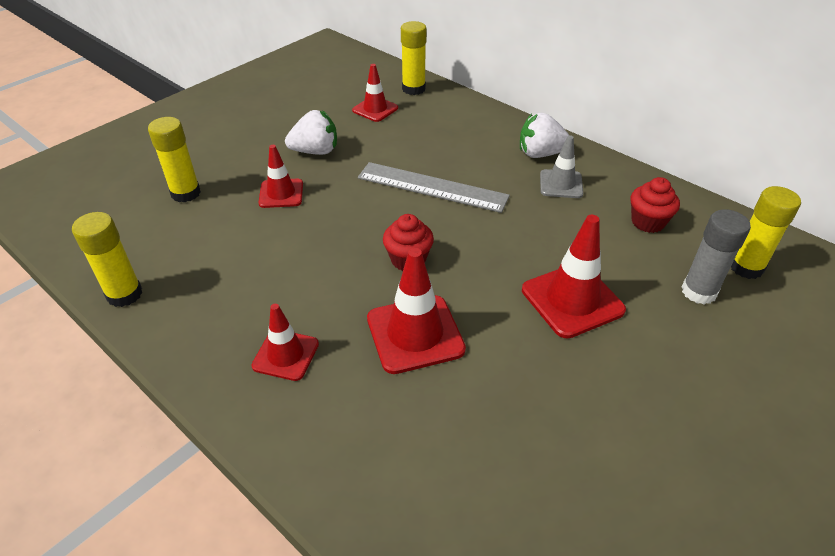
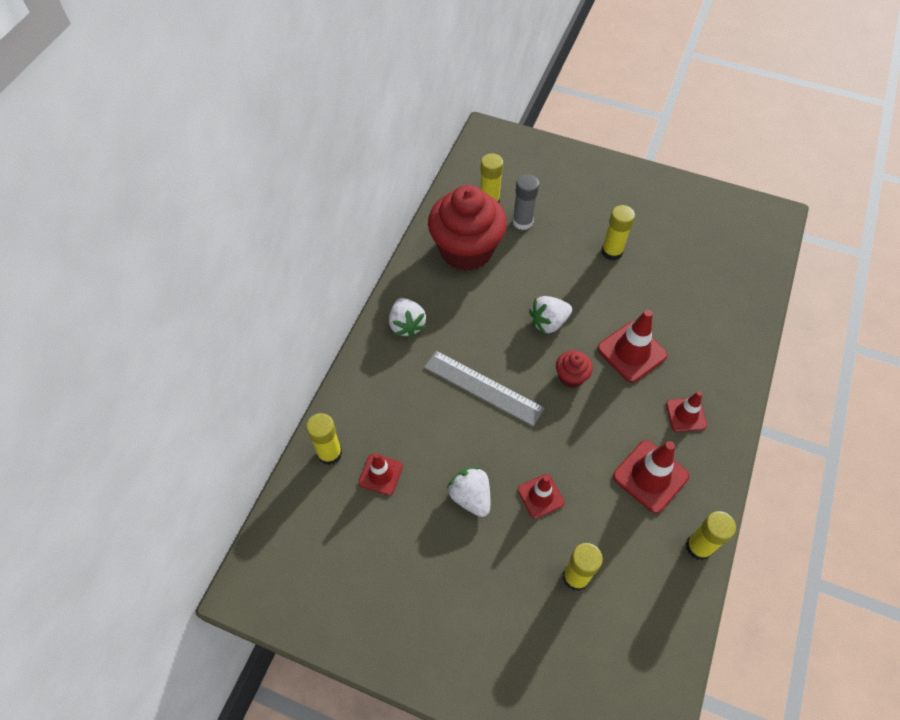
camera: 110 degrees left, 15 degrees up
(432, 187) = (483, 387): grey ruler -> grey ruler turned 60 degrees counterclockwise
(500, 264) = (548, 322): none -> white strawberry
(561, 184) = (443, 305): grey traffic cone -> none
(572, 300) = (561, 280): red traffic cone -> red traffic cone (650, 476)
(617, 382) = (612, 252): none -> yellow glue stick
(648, 222) = (466, 250): red cupcake -> red cupcake, size x2.30

